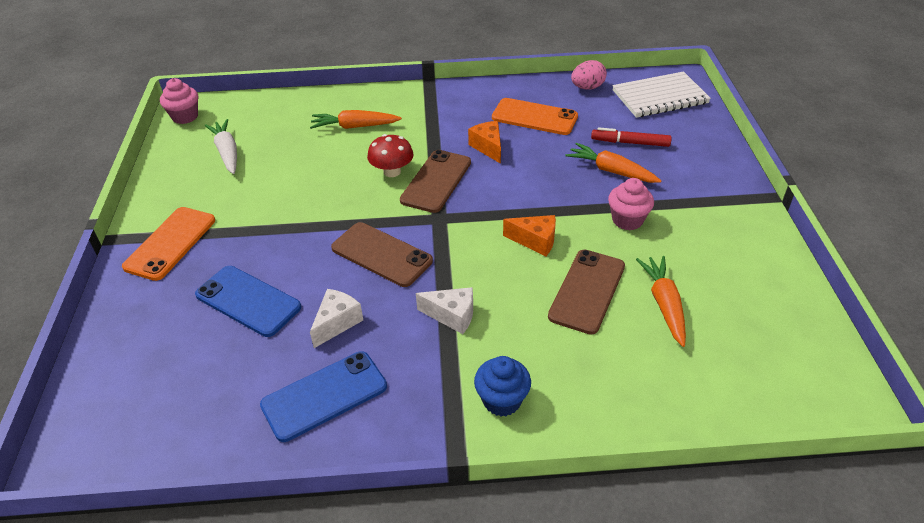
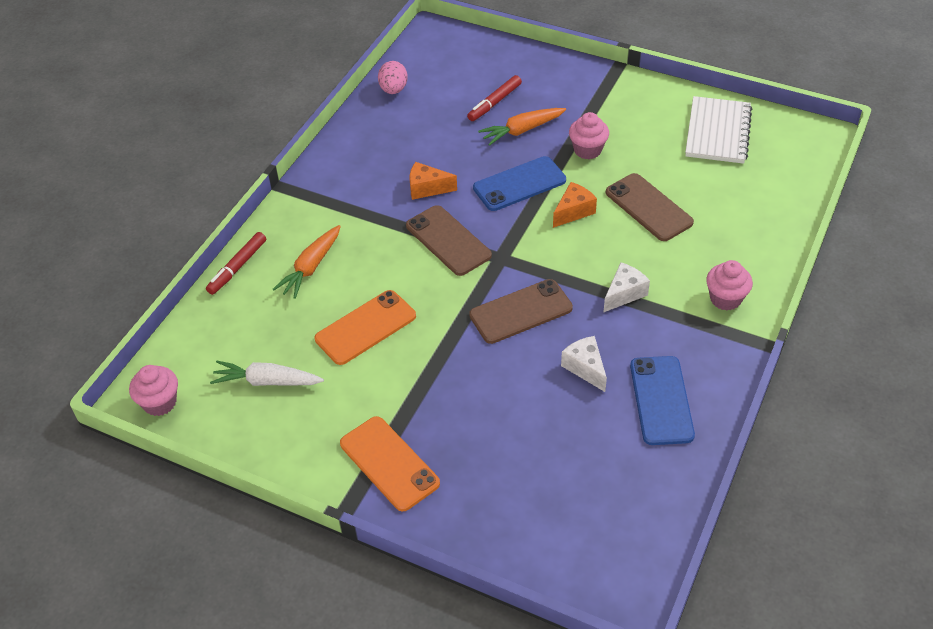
camera: 60 degrees left, 5 degrees up
(248, 301) = (517, 421): blue phone -> blue phone (519, 184)
(332, 96) = (237, 267): none -> red marker
(392, 171) = (409, 265): red mushroom -> none
(502, 400) = (725, 299): blue cupcake -> pink cupcake
(534, 117) = (408, 141): orange phone -> orange phone (366, 328)
(660, 97) = (447, 56): white notebook -> white notebook (717, 132)
(664, 304) = (688, 175): orange carrot -> none

